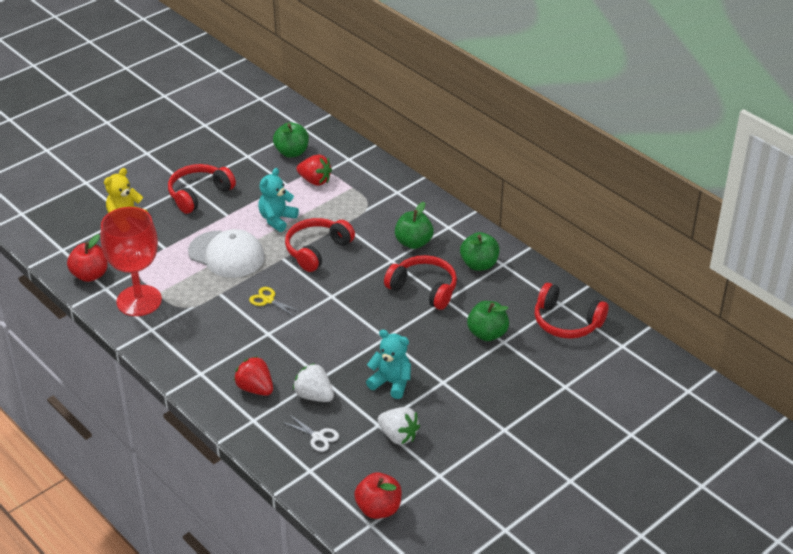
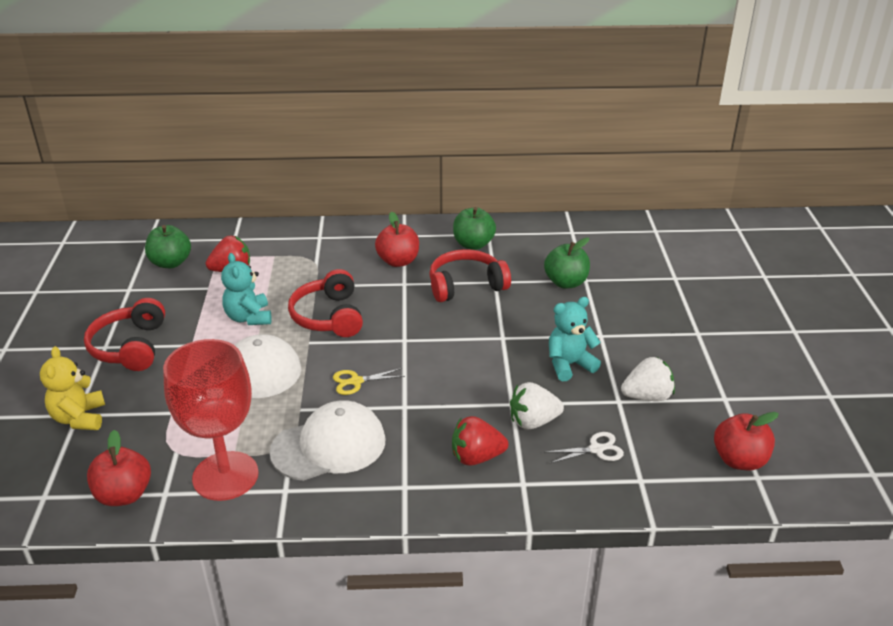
camera: 50 degrees left, 5 degrees down
(202, 324) = (329, 446): none -> white cap
(413, 243) = (398, 261): green apple -> red apple
(566, 322) = (598, 240): red headphones -> none

